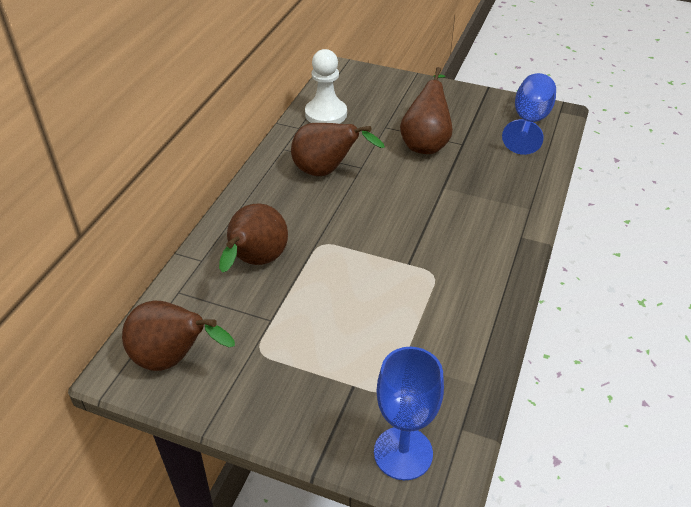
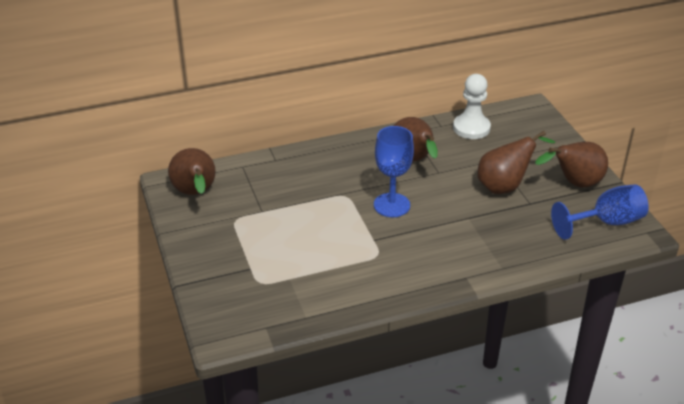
camera: 50 degrees right, 5 degrees down
(256, 262) = (298, 179): brown pear -> brown pear (574, 183)
(403, 453) = (224, 312): blue goblet -> blue goblet (391, 205)

